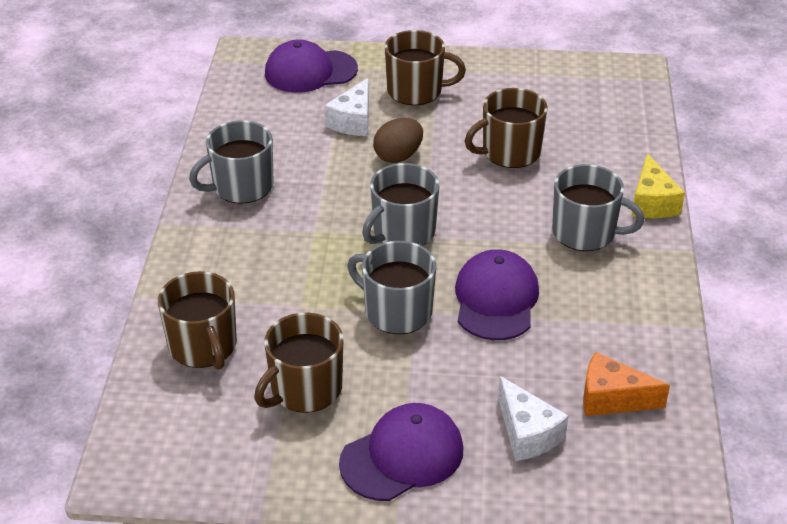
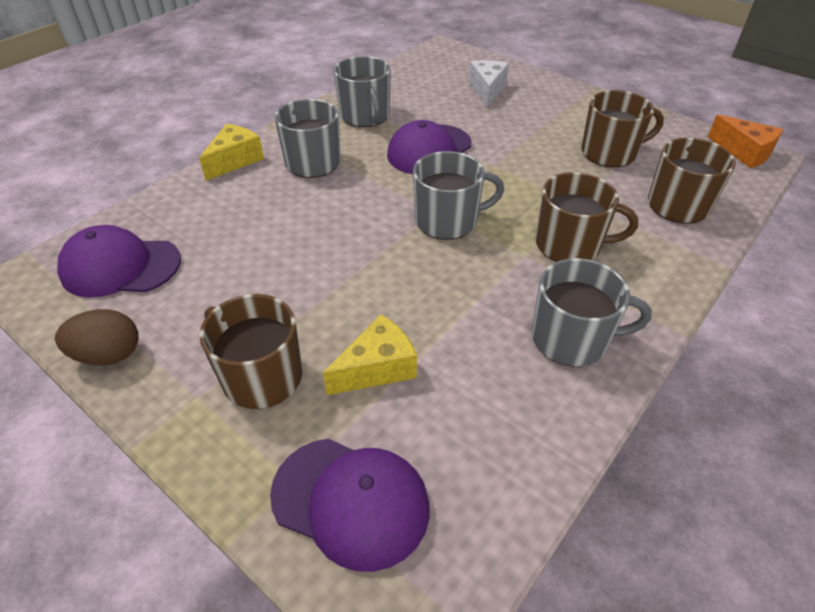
camera: 145 degrees left, 5 degrees up
(353, 121) = (377, 368): white cheese -> yellow cheese
(396, 311) = (507, 170): grey mug -> grey mug (365, 116)
(398, 156) = (376, 295): brown egg -> brown egg (109, 355)
(402, 456) = (569, 105): purple cap -> purple cap (120, 266)
(509, 152) = (272, 248): brown mug -> brown mug (569, 244)
(612, 398) = (422, 86): orange cheese -> orange cheese (744, 152)

